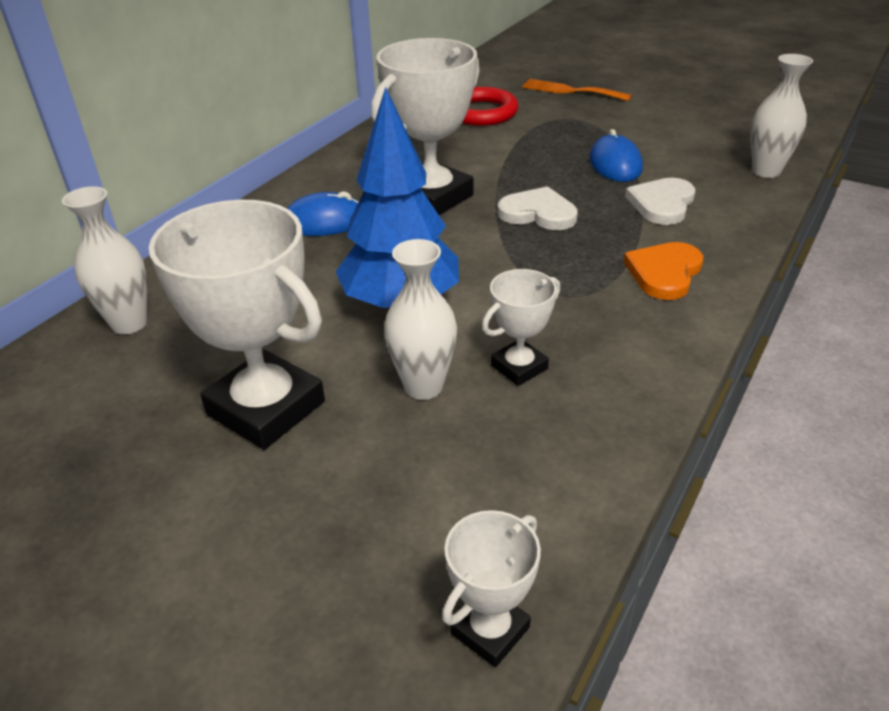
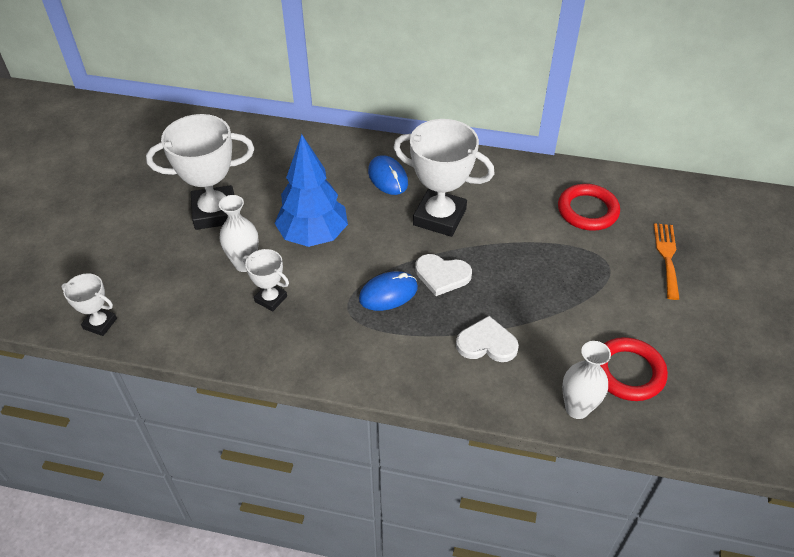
camera: 70 degrees right, 10 degrees up
(129, 323) = (264, 142): white vase -> none
(266, 408) = (215, 212): white trophy -> white trophy turned 60 degrees clockwise
(538, 213) = (442, 275): white heart -> white heart turned 105 degrees clockwise
(615, 164) = (538, 307): blue mouse -> blue mouse (388, 293)
(664, 273) = (390, 354): orange heart -> none
(720, 137) = (628, 372): none -> red ring

